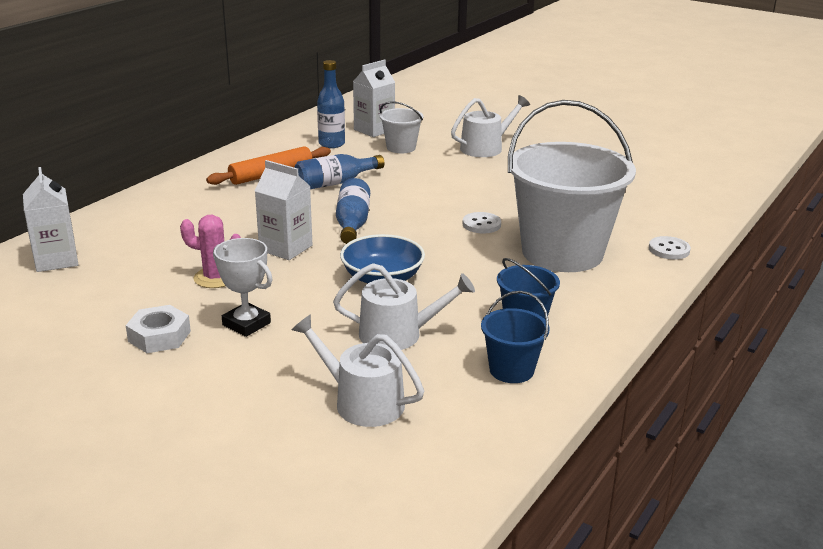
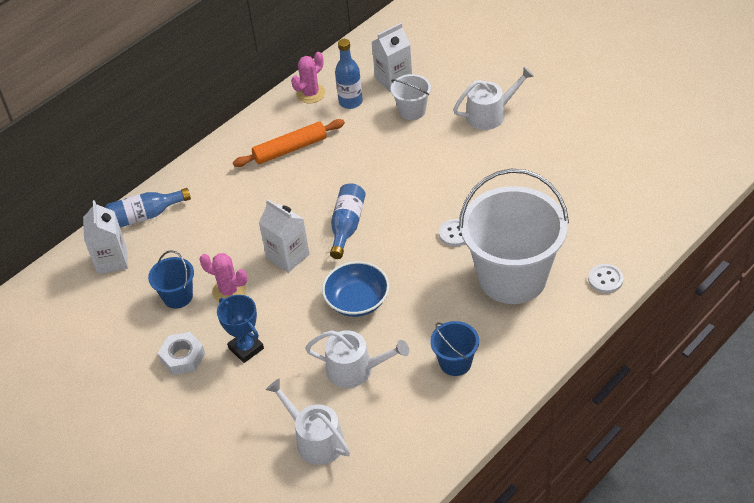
camera: 15 degrees right, 20 degrees up
(246, 324) = (246, 348): white trophy -> blue trophy
(286, 140) = (311, 94): none -> pink cactus
(335, 183) = (342, 165): blue bottle -> blue bottle (145, 216)
(511, 370) = (430, 416): blue bucket -> blue bucket (178, 296)

